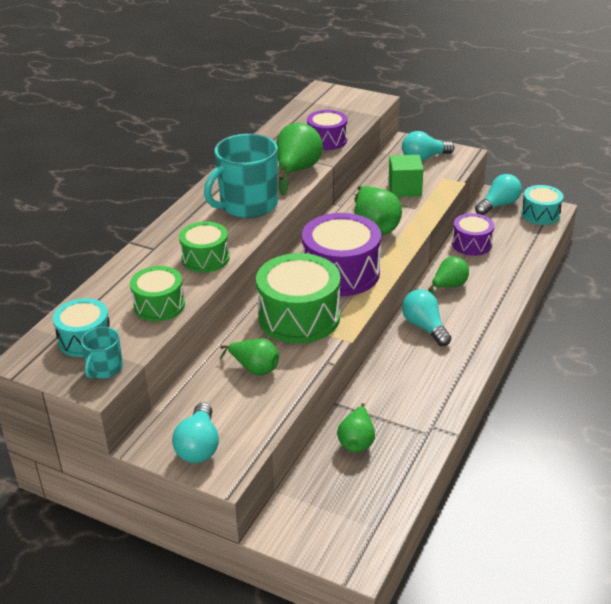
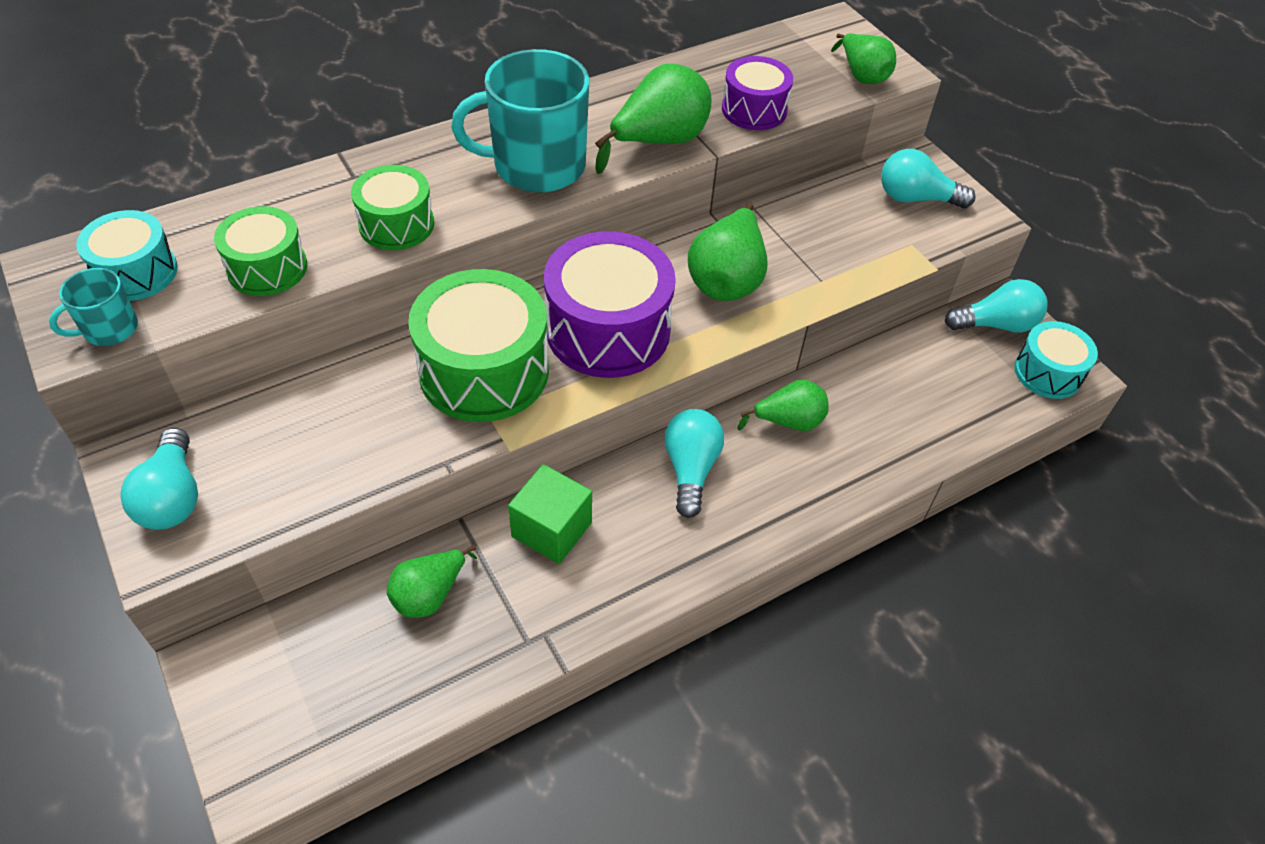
camera: 30 degrees right, 15 degrees up
(199, 446) = (172, 497): turquoise light bulb -> turquoise light bulb turned 45 degrees counterclockwise
(254, 368) = (351, 419): green pear -> green pear (862, 75)
(404, 189) = (835, 236): green cube -> green cube (551, 529)
(471, 244) = (890, 369): purple drum -> none

